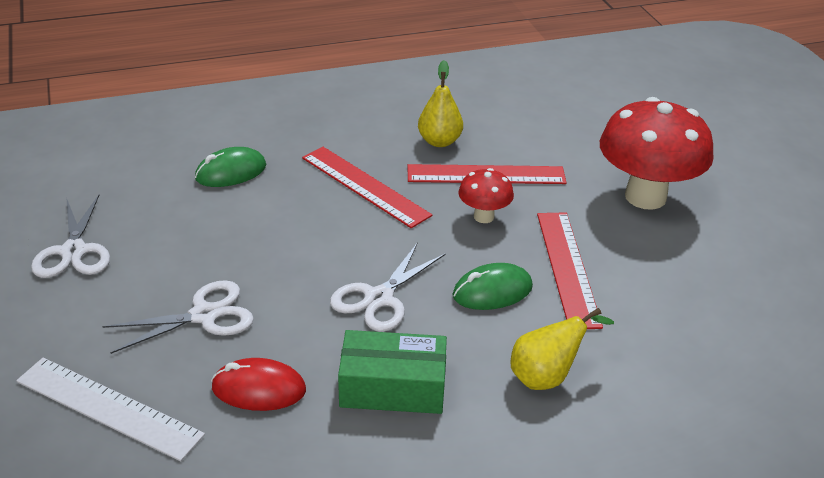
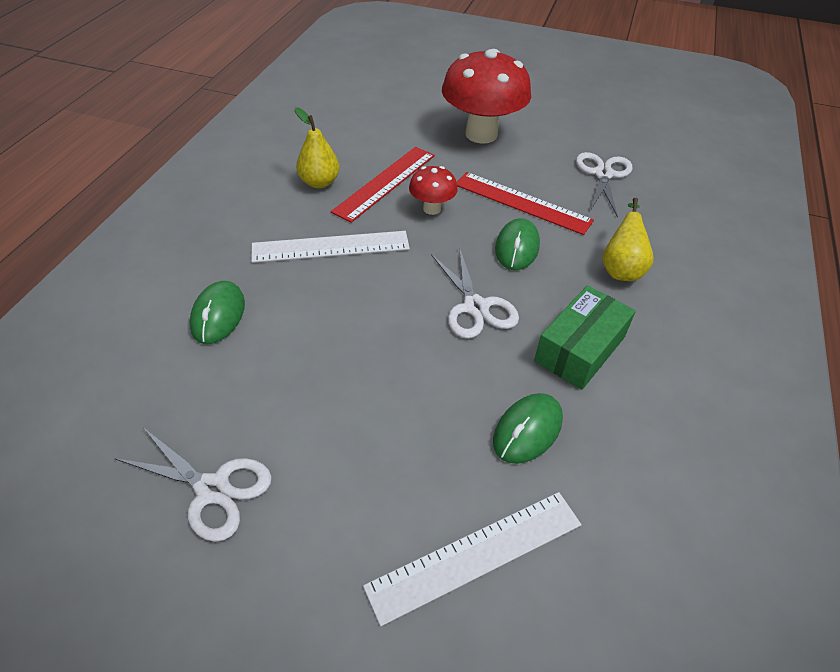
camera: 55 degrees left, 10 degrees up
(204, 315) = (405, 425): white scissors -> white scissors (603, 174)
(259, 389) = (527, 430): red mouse -> green mouse
(365, 186) = (331, 247): red ruler -> white ruler

